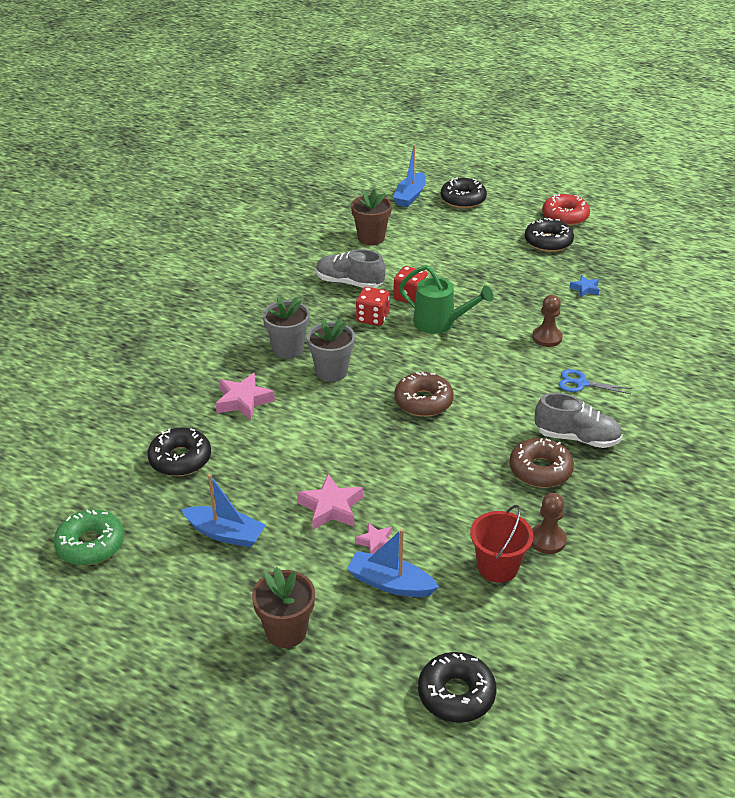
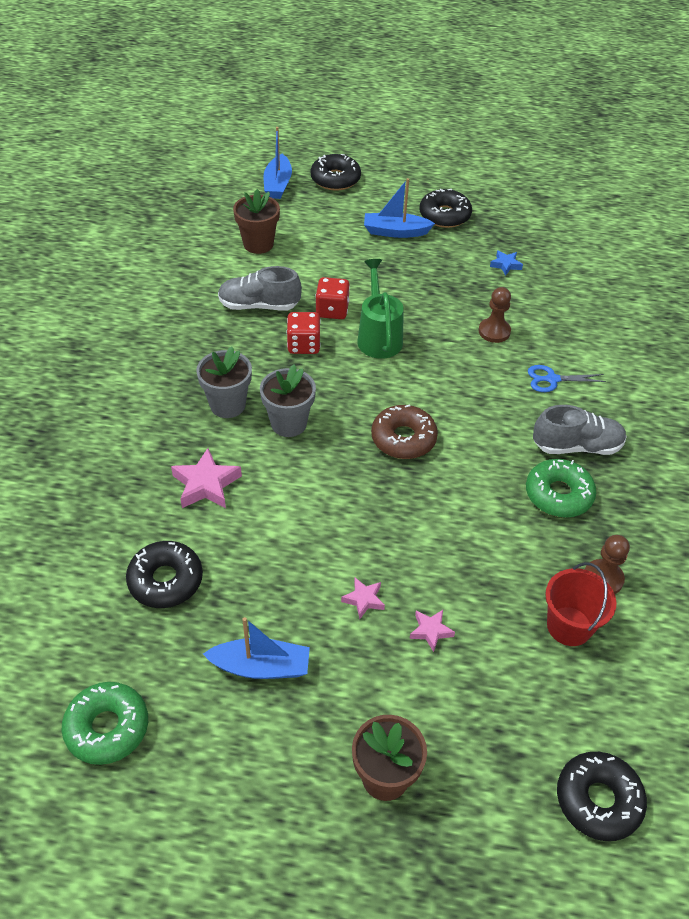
camera: 20 degrees left, 10 degrees up
(331, 507) = (363, 600): pink star -> pink star, size x0.58
(390, 583) = (469, 679): blue boat -> blue boat (395, 232)
(440, 323) = (378, 336): green watering can -> green watering can turned 105 degrees counterclockwise
(540, 470) = (558, 495): brown donut -> green donut
(565, 216) = (448, 182): red donut -> none

